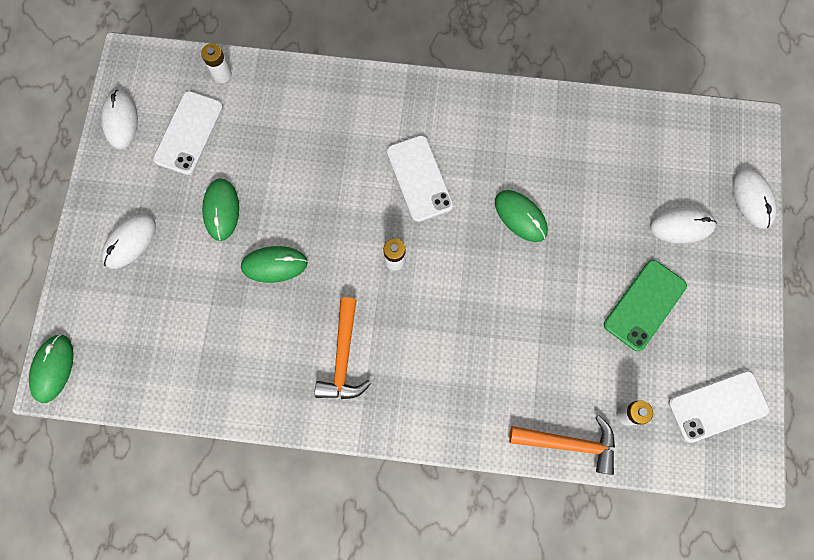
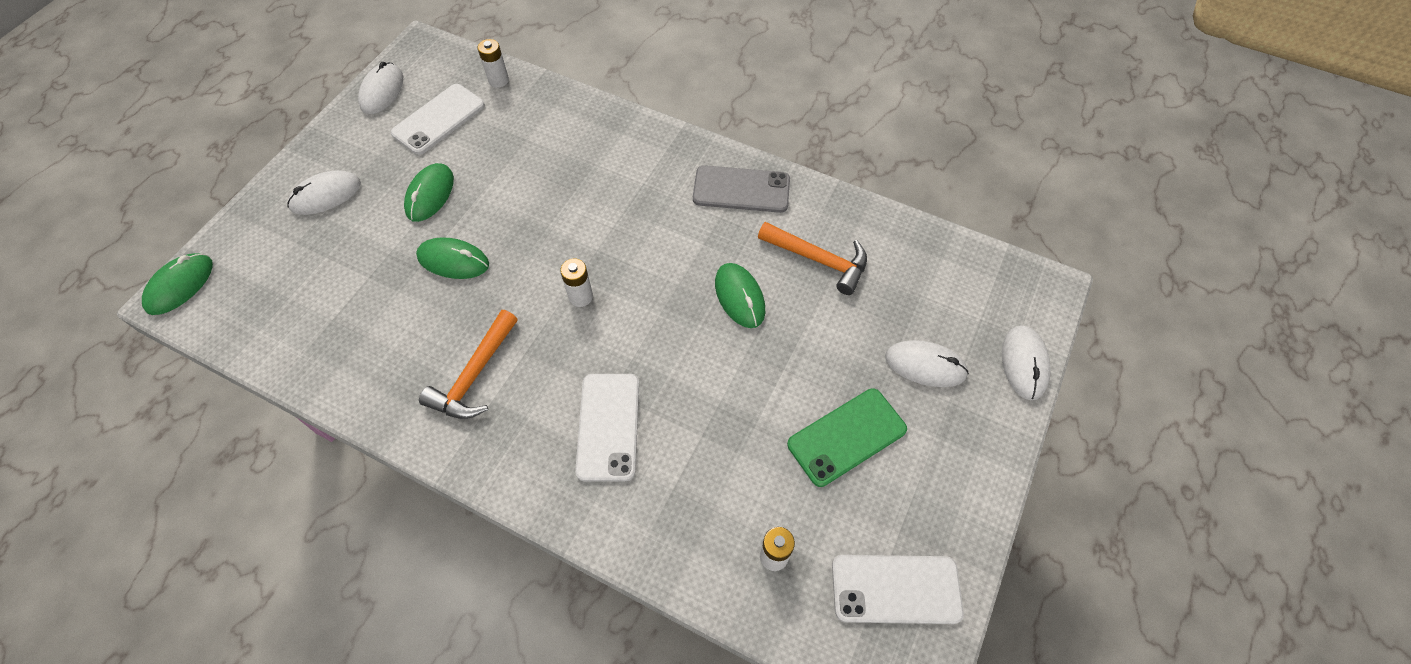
camera: 20 degrees right, 15 degrees down
(419, 178) = (646, 226): white phone -> white phone (608, 426)
(482, 117) = (741, 190): none -> grey phone
(569, 443) = (687, 565): orange hammer -> orange hammer (818, 260)

